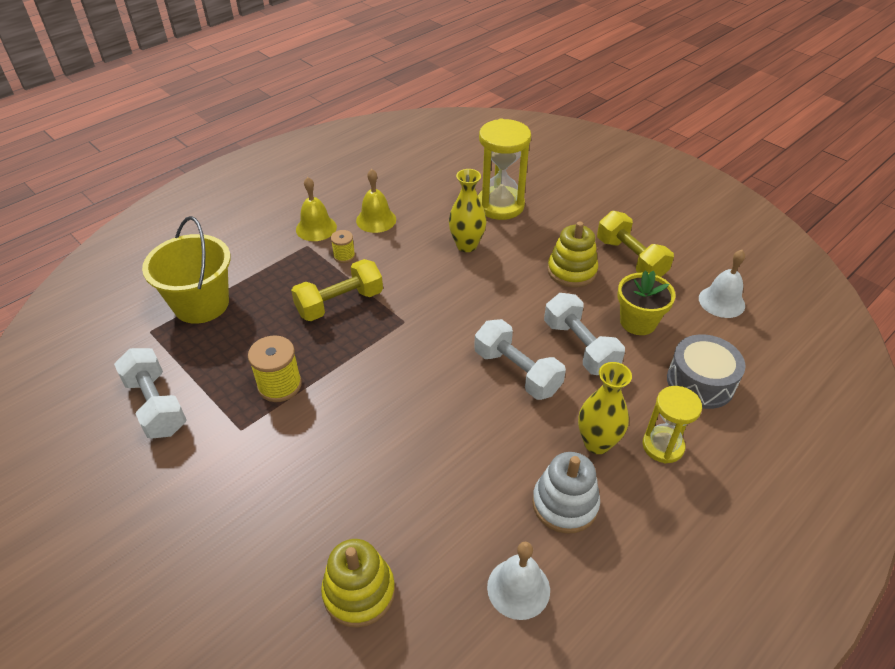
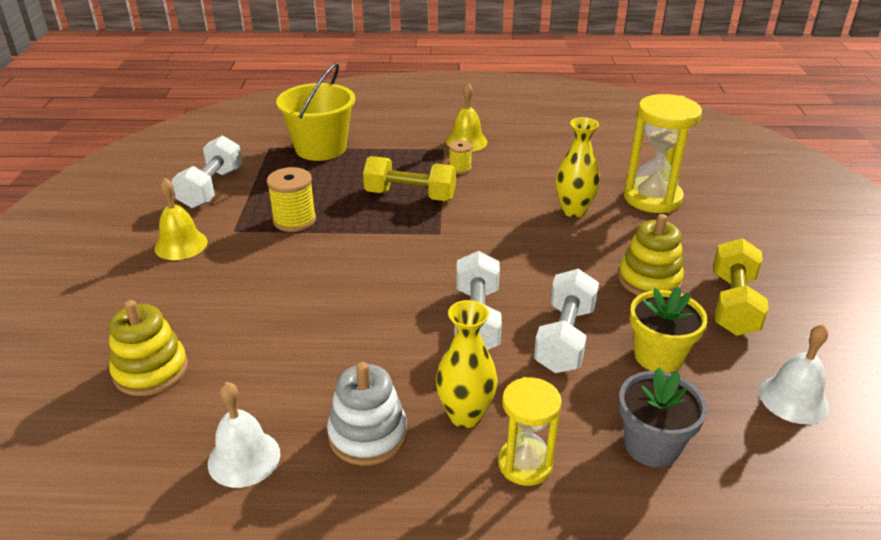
camera: 45 degrees right, 10 degrees down
(376, 220) = (522, 158): yellow bell -> yellow bell (181, 245)
(700, 382) = (651, 445): grey drum -> grey flower pot

